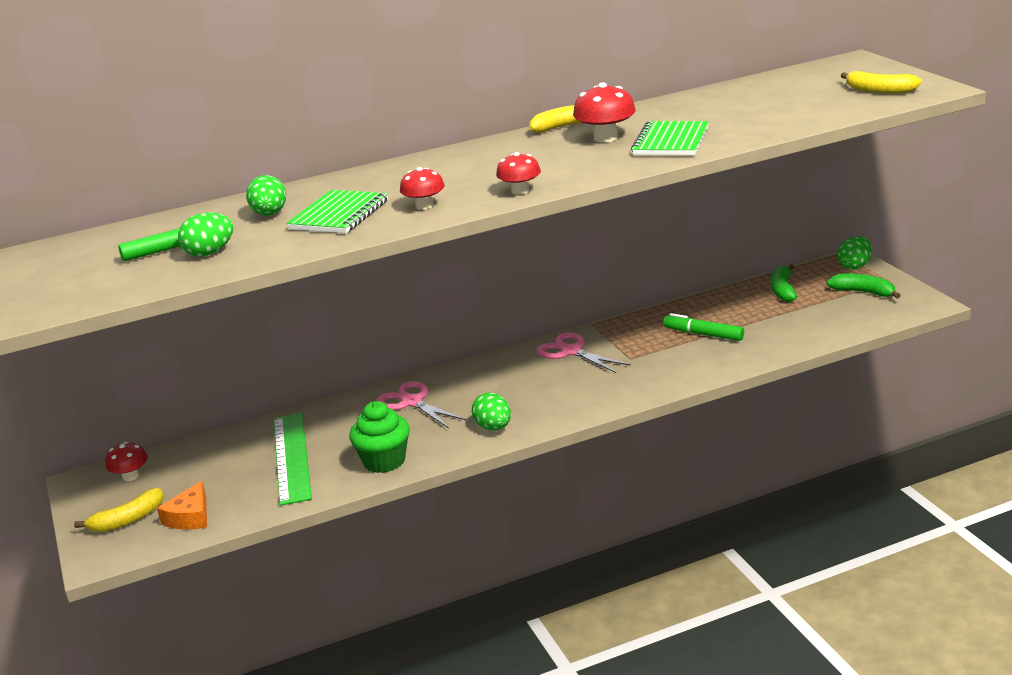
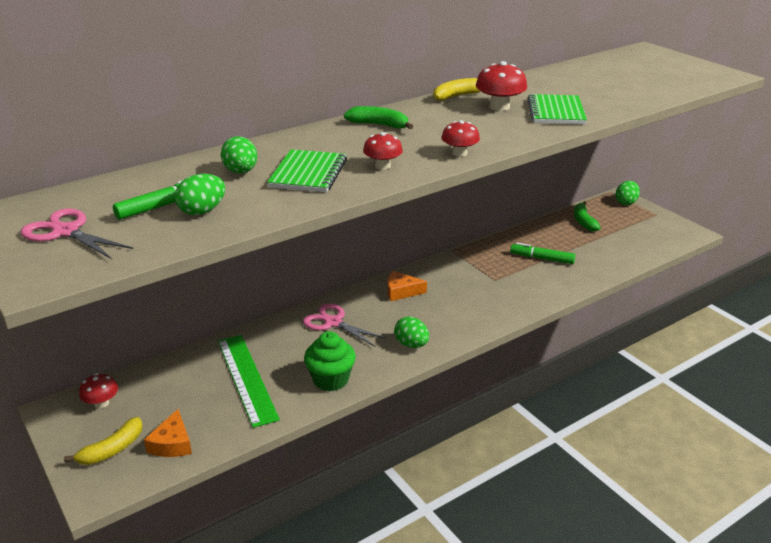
camera: 15 degrees left, 5 degrees up
(507, 370) = (401, 291): none -> orange cheese
(571, 351) = (446, 274): pink scissors -> pink scissors (66, 232)
(863, 292) = (642, 223): green banana -> green banana (379, 125)
(879, 91) = (686, 74): yellow banana -> none

